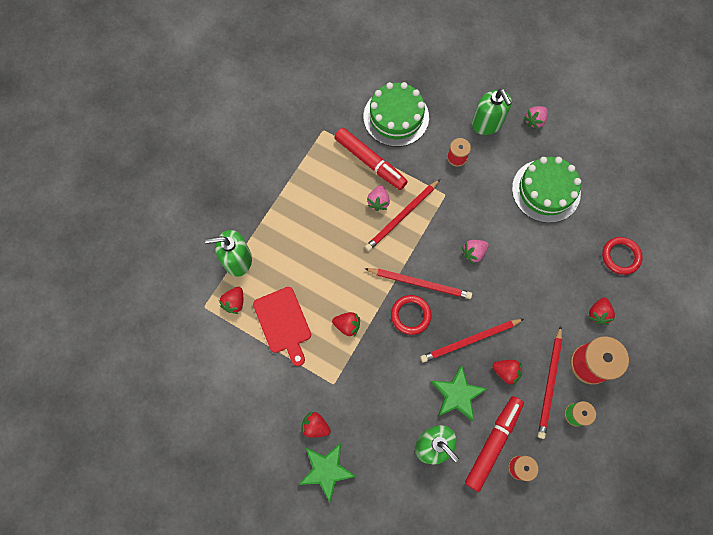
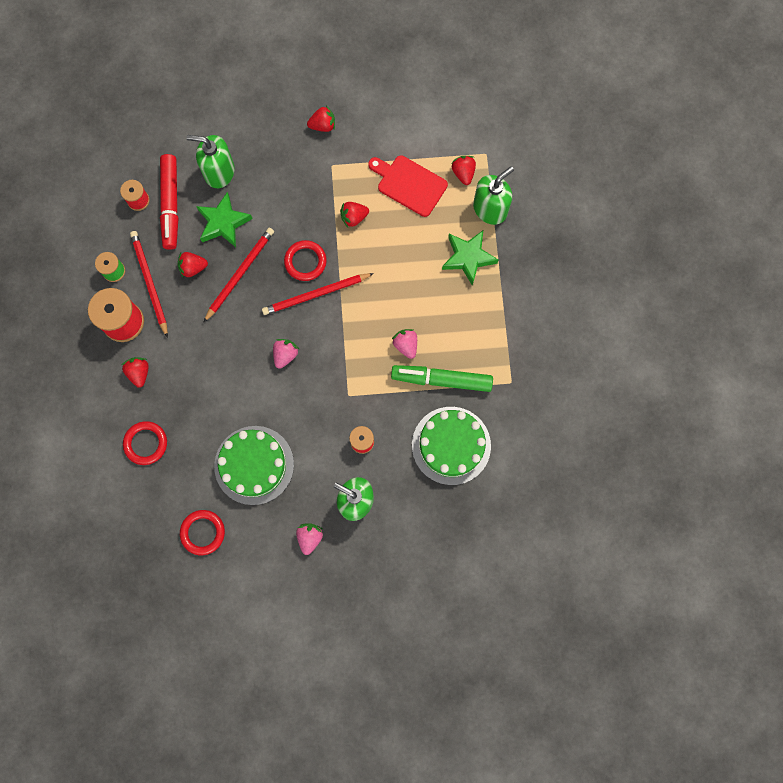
camera: 145 degrees right, 5 degrees up
(326, 470) = (291, 101): green star -> green star (468, 258)
(370, 162) = (441, 380): red marker -> green marker
(402, 216) = (374, 346): red pencil -> none
(610, 169) = (203, 532): none -> red ring

